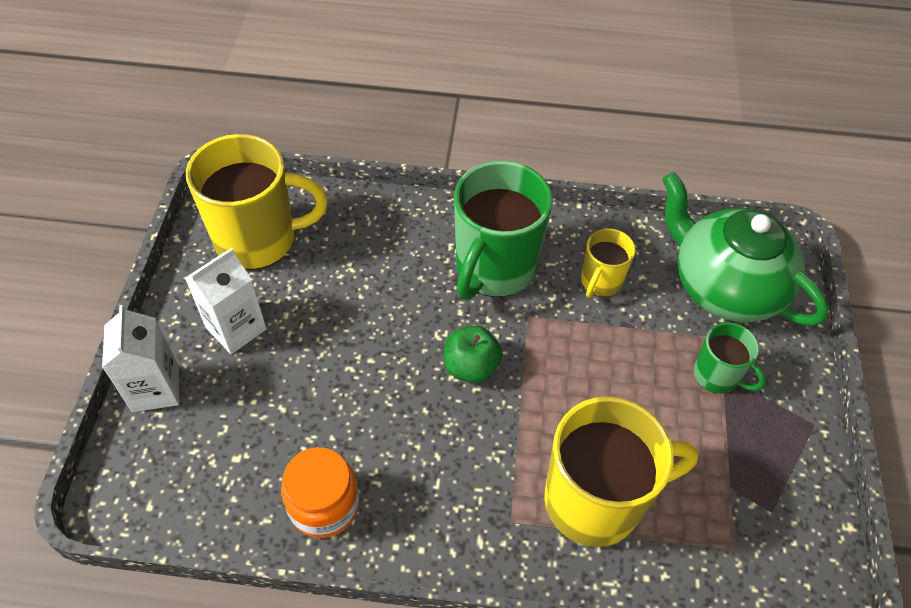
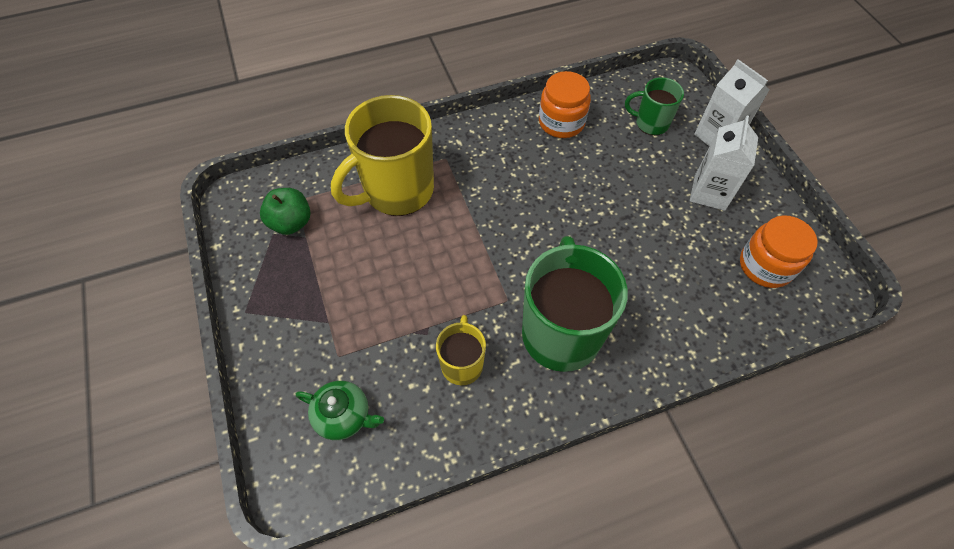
camera: 155 degrees right, 5 degrees up
(258, 239) = (765, 266): yellow mug -> orange jar
(471, 367) = (527, 239): green apple -> green apple (291, 223)
(717, 376) = (332, 318): green mug -> green mug (650, 123)
(724, 286) = (344, 416): green teapot -> green teapot, size x0.47

